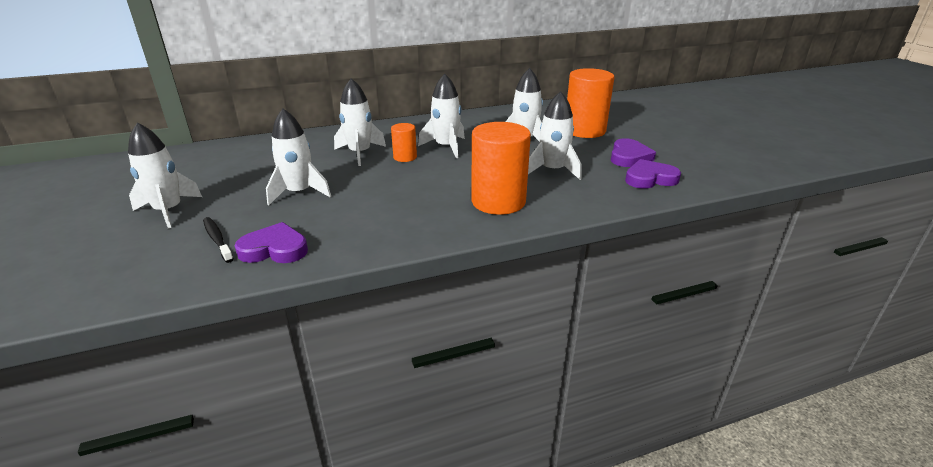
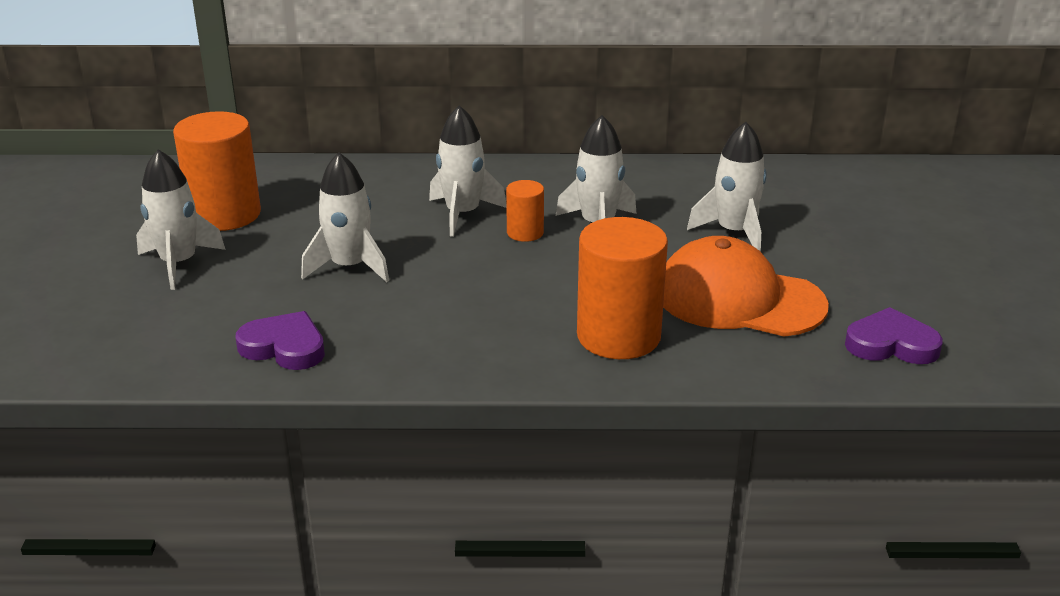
camera: 20 degrees right, 0 degrees up
(217, 239) = (222, 318): black toothbrush -> none
(552, 170) = (739, 299): white rocket -> orange cap
(584, 130) = (850, 231): orange cylinder -> orange cylinder (224, 214)
(629, 157) = (888, 297): purple heart -> none

